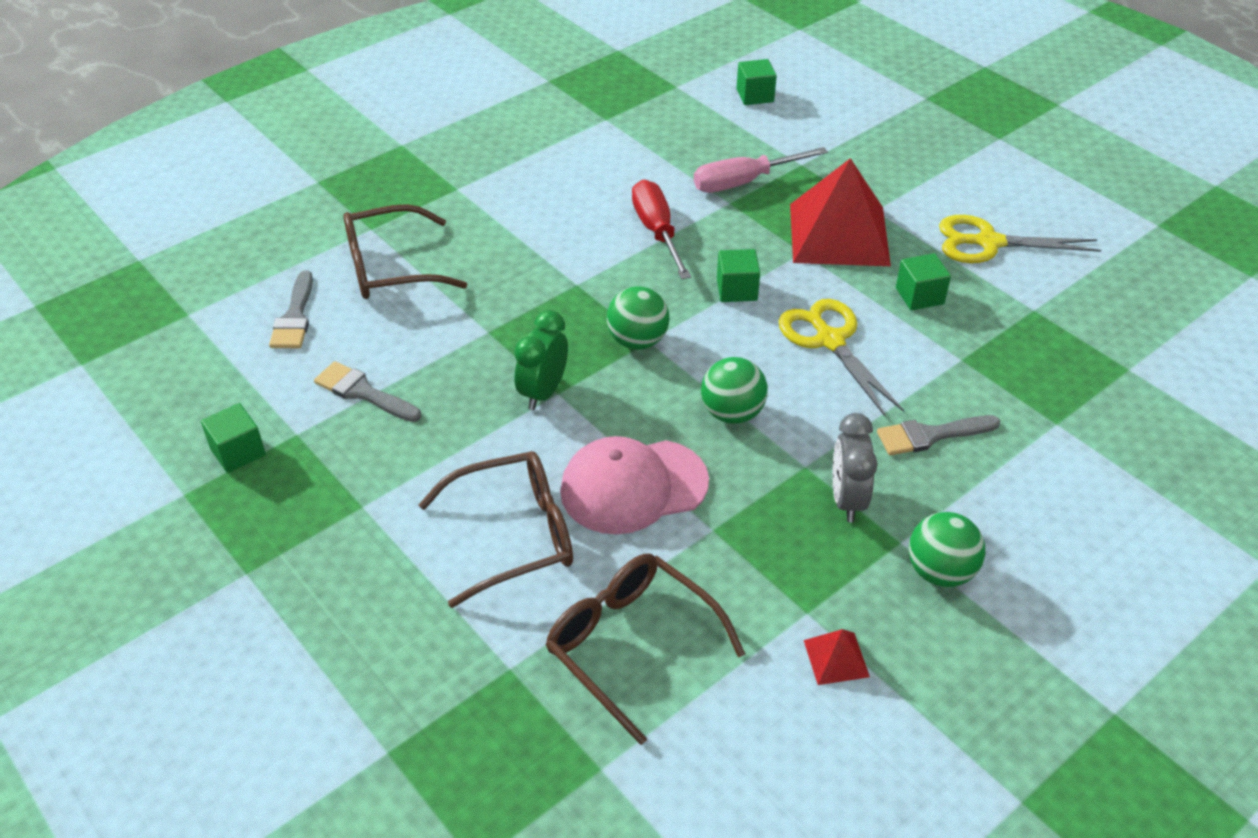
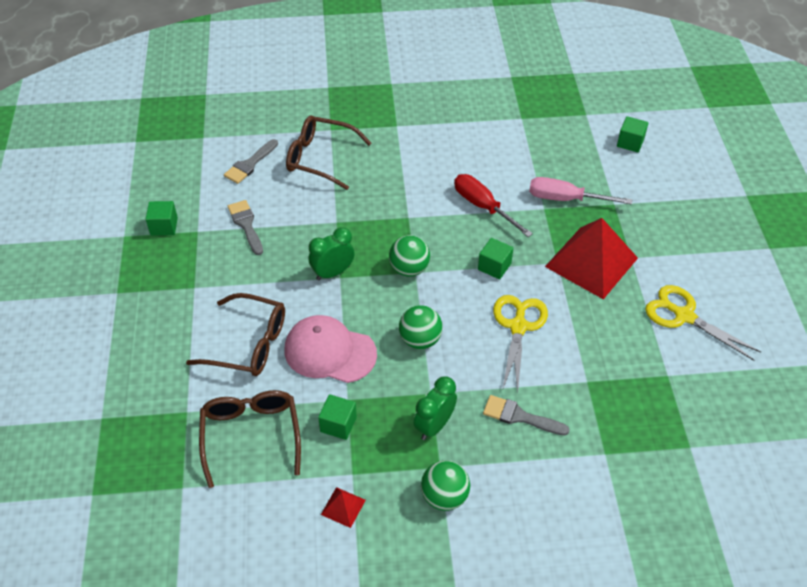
camera: 35 degrees right, 5 degrees up
(657, 231) = (483, 206): red screwdriver -> red screwdriver turned 60 degrees counterclockwise
(847, 500) = (434, 426): grey clock -> green clock
(919, 296) = (602, 328): green cube -> green cube (338, 424)

